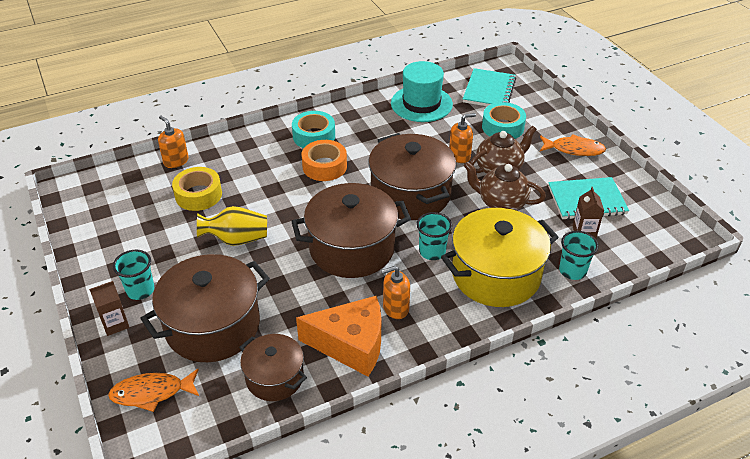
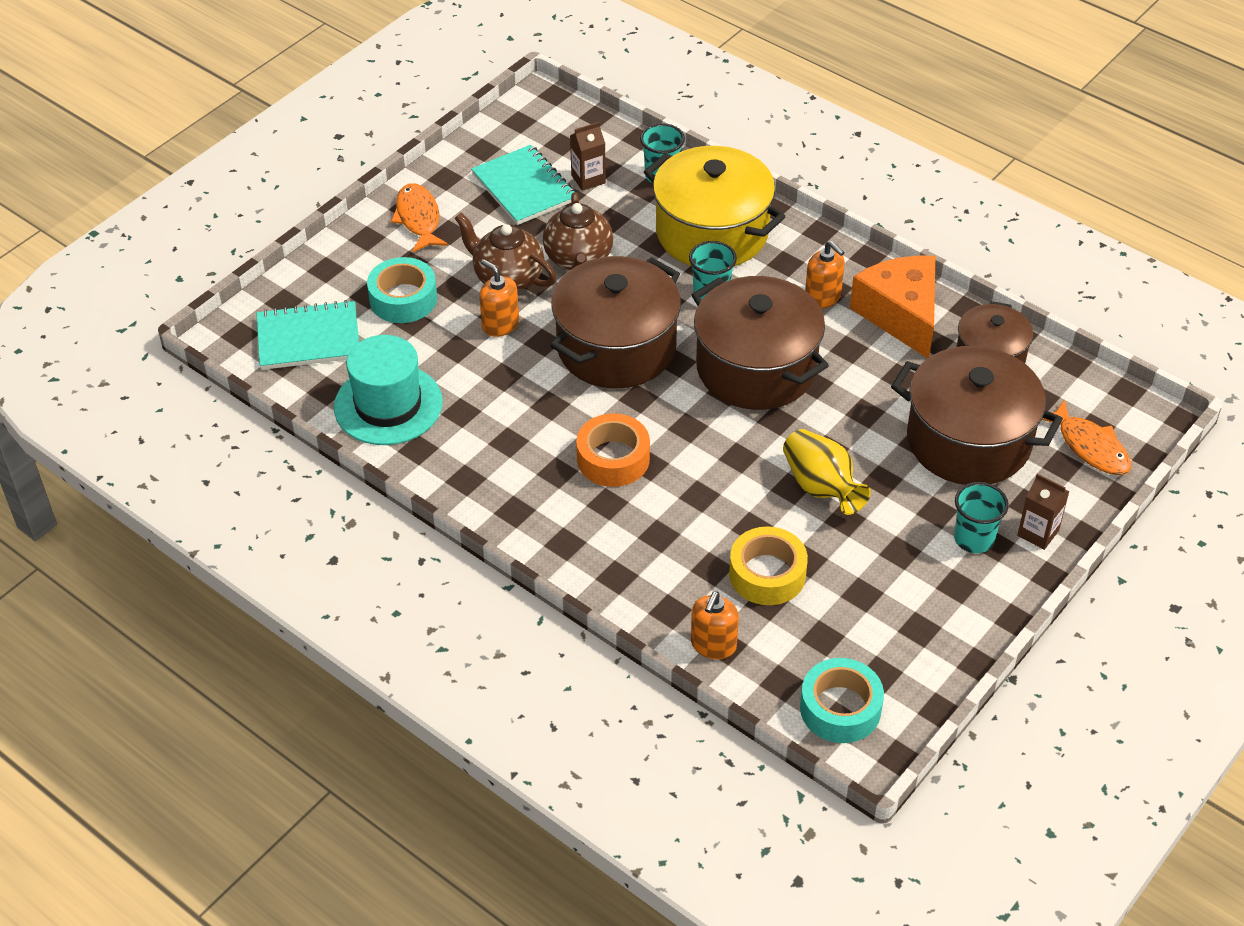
camera: 115 degrees left, 5 degrees up
(314, 136) = (548, 501): turquoise tape -> turquoise tape (840, 708)

